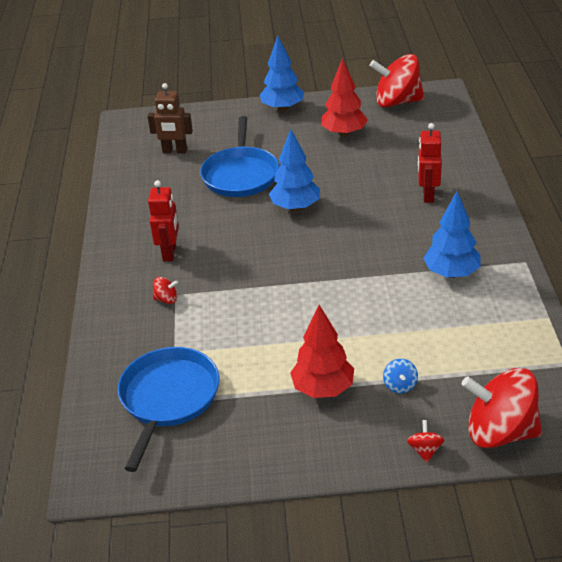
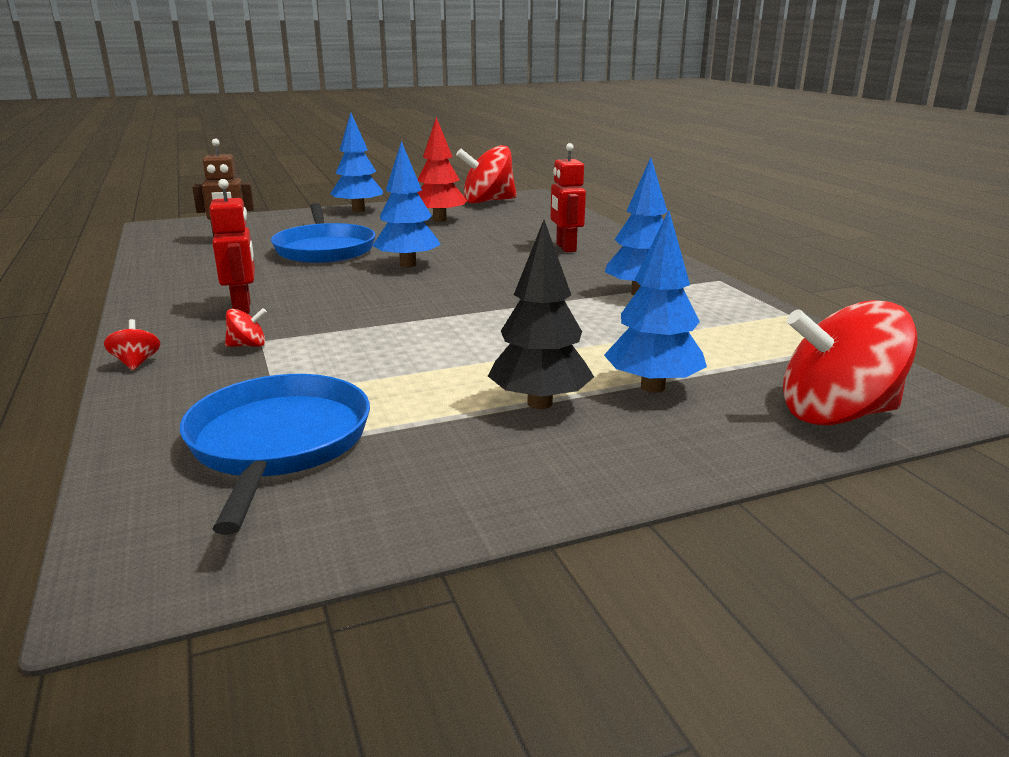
camera: 20 degrees left, 15 degrees down
(323, 389) = (539, 403): red tree -> black tree
(400, 385) = (652, 387): blue spinning top -> blue tree
(425, 450) = (747, 447): red spinning top -> red spinning top (136, 363)

